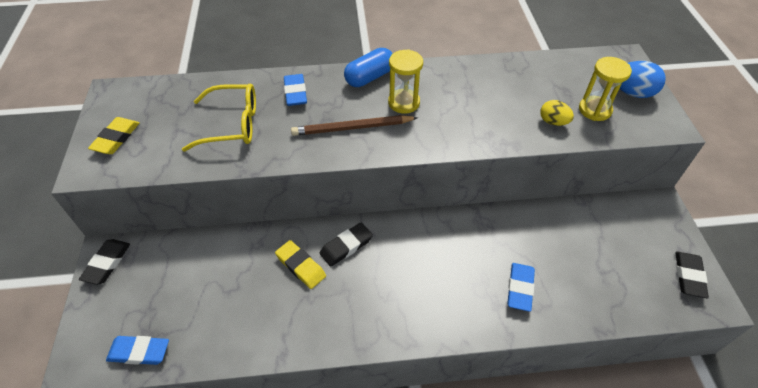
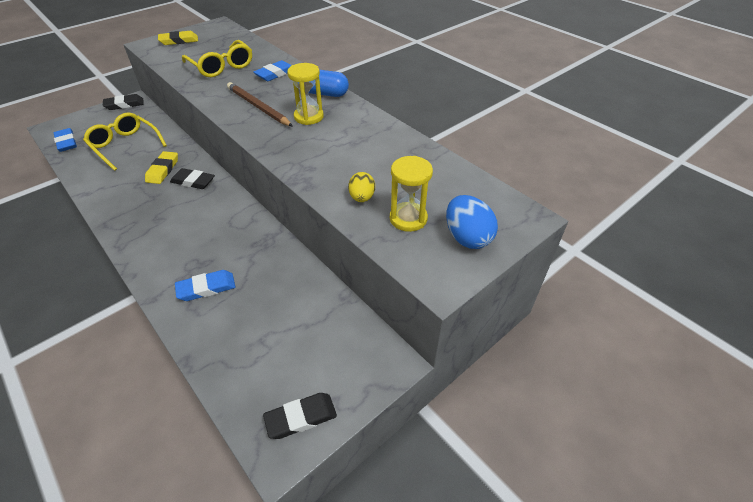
camera: 55 degrees right, 5 degrees down
(213, 288) = (125, 146): none -> yellow glasses

